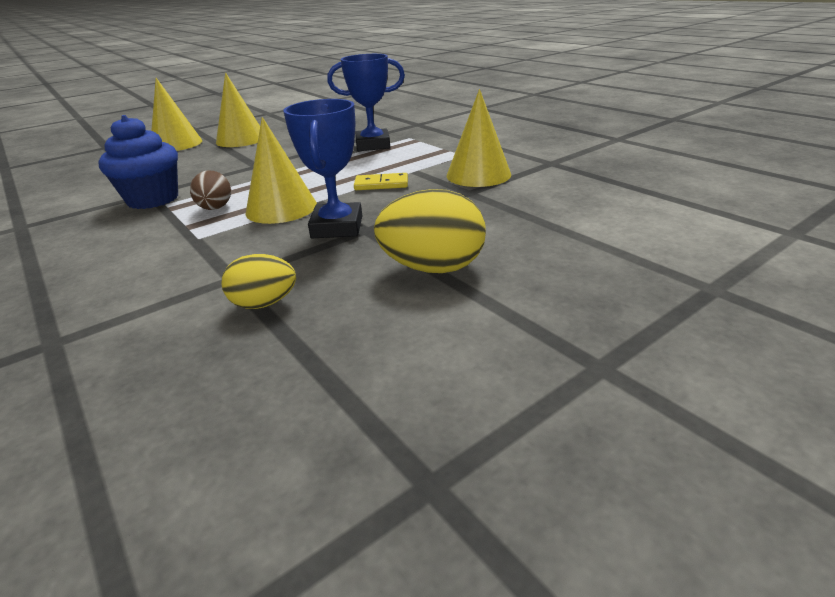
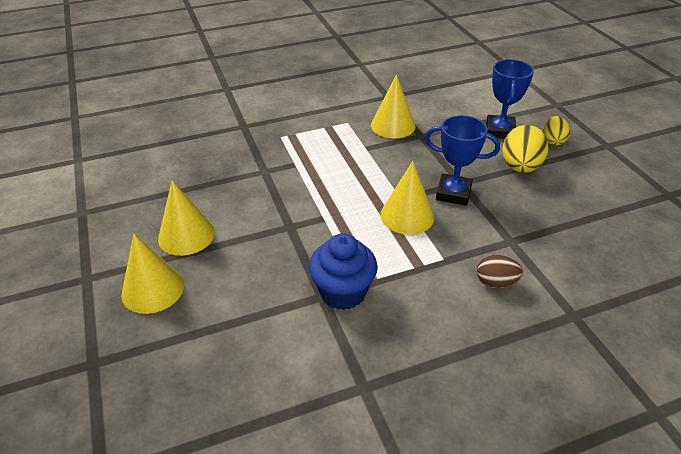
camera: 75 degrees left, 10 degrees up
(215, 208) = (389, 251): brown egg -> brown egg (495, 282)
(264, 304) = (545, 228): yellow egg -> yellow egg (553, 141)
(373, 145) = (286, 157): blue trophy -> blue trophy (500, 131)
(381, 184) = (386, 166): yellow domino -> none

